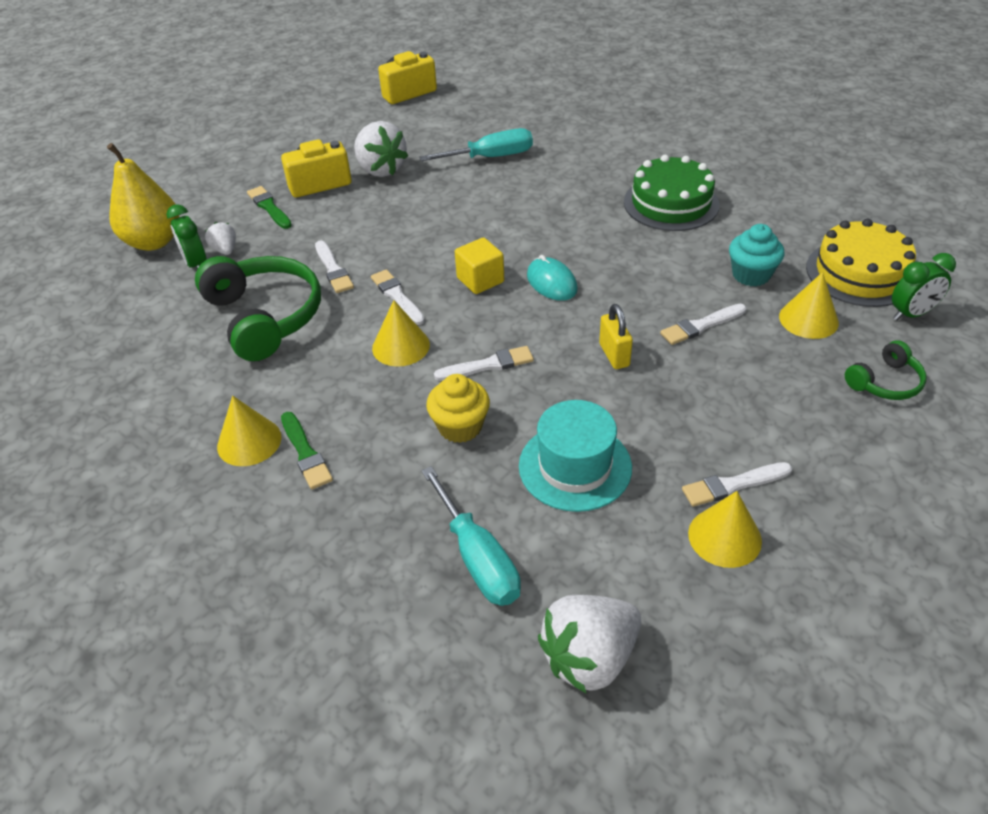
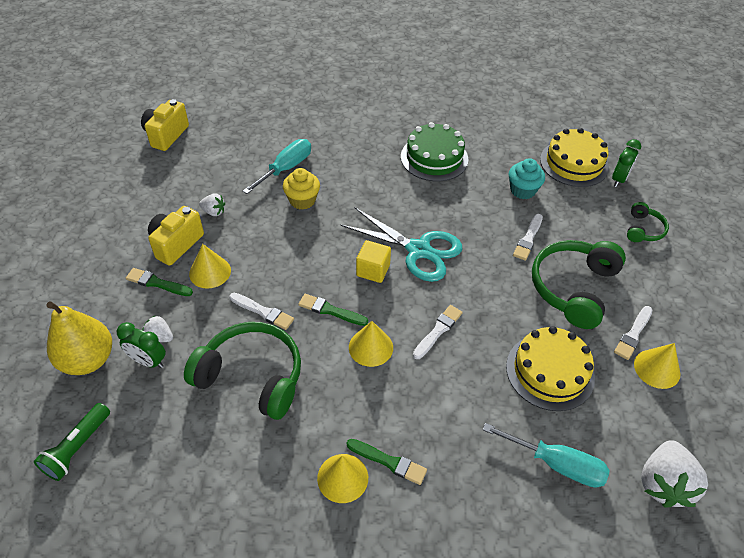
camera: 40 degrees left, 5 degrees up
(77, 302) = (77, 447): none -> green flashlight
(380, 169) = (214, 212): white strawberry -> white strawberry, size x0.51
(397, 296) = (330, 310): white brush -> green brush
(460, 427) = (463, 384): yellow cupcake -> yellow cupcake (302, 200)
(551, 282) = (418, 250): turquoise mouse -> turquoise scissors
(575, 466) = (550, 371): turquoise hat -> yellow cake
(614, 355) = (501, 284): yellow padlock -> none
(705, 400) = (573, 288): none -> green headphones
(808, 319) = (576, 207): yellow cone -> yellow cone (210, 272)

